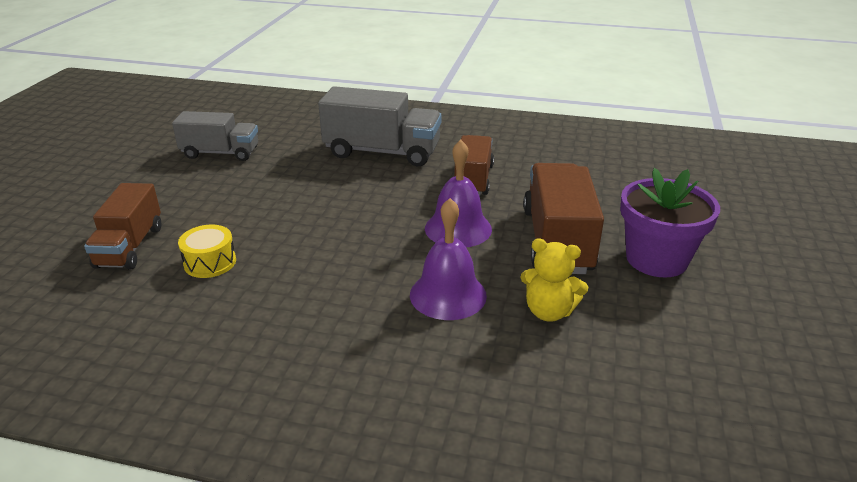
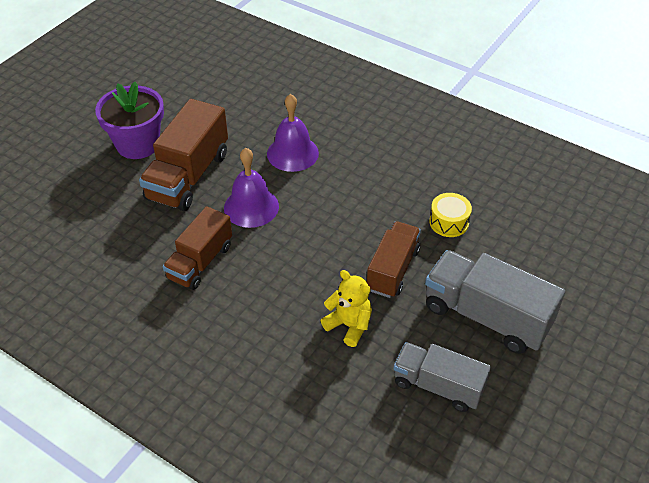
camera: 160 degrees left, 15 degrees up
(130, 247) = (513, 256): brown truck -> brown truck (393, 270)
(382, 152) = (262, 334): grey truck -> grey truck (486, 316)
(549, 311) = (239, 127): yellow teddy bear -> yellow teddy bear (349, 325)

